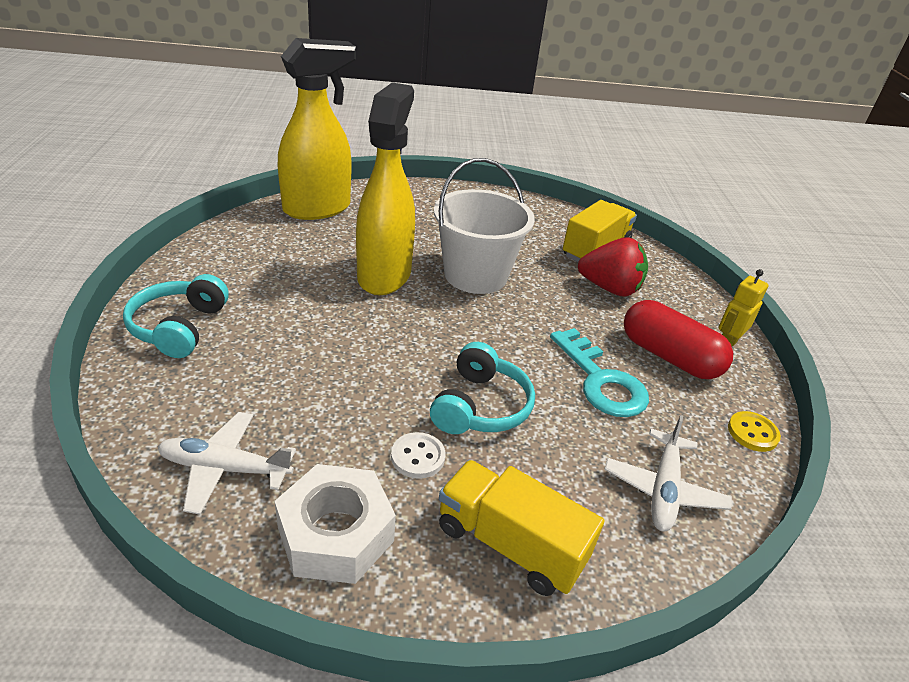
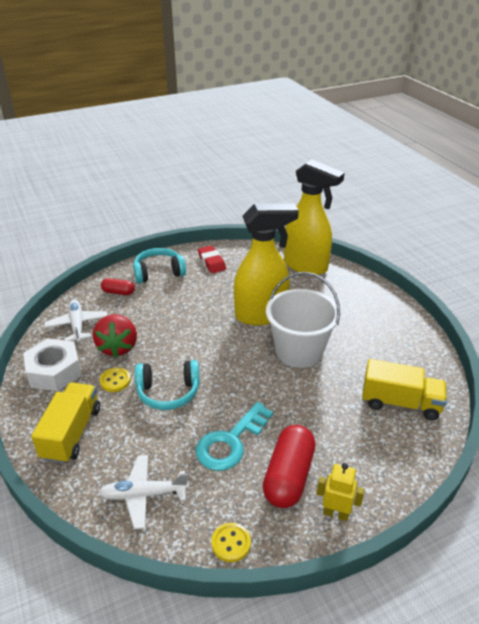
camera: 70 degrees right, 0 degrees up
(182, 389) = (118, 292): none -> red capsule
(216, 270) = (211, 262): none -> red eraser
(418, 457) = (115, 381): white button -> yellow button
(610, 288) = (350, 423): red strawberry -> red strawberry (118, 347)

